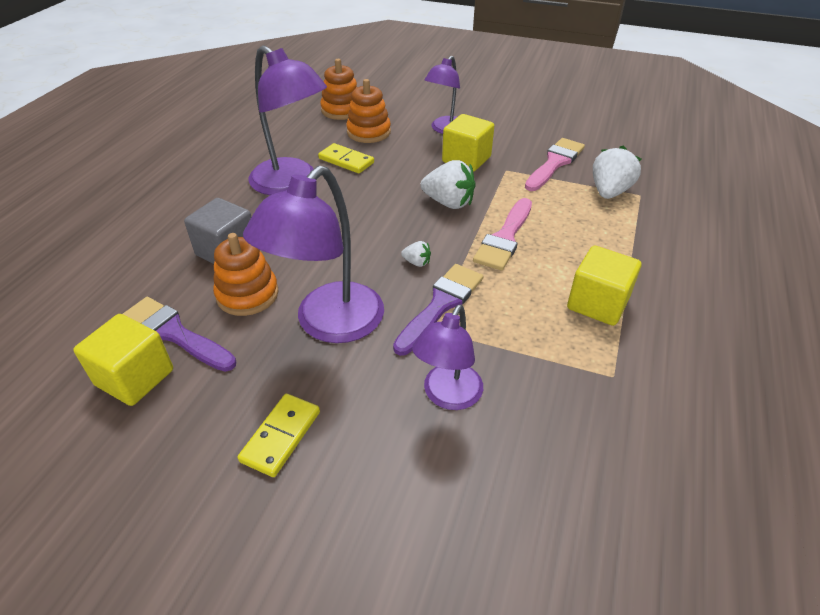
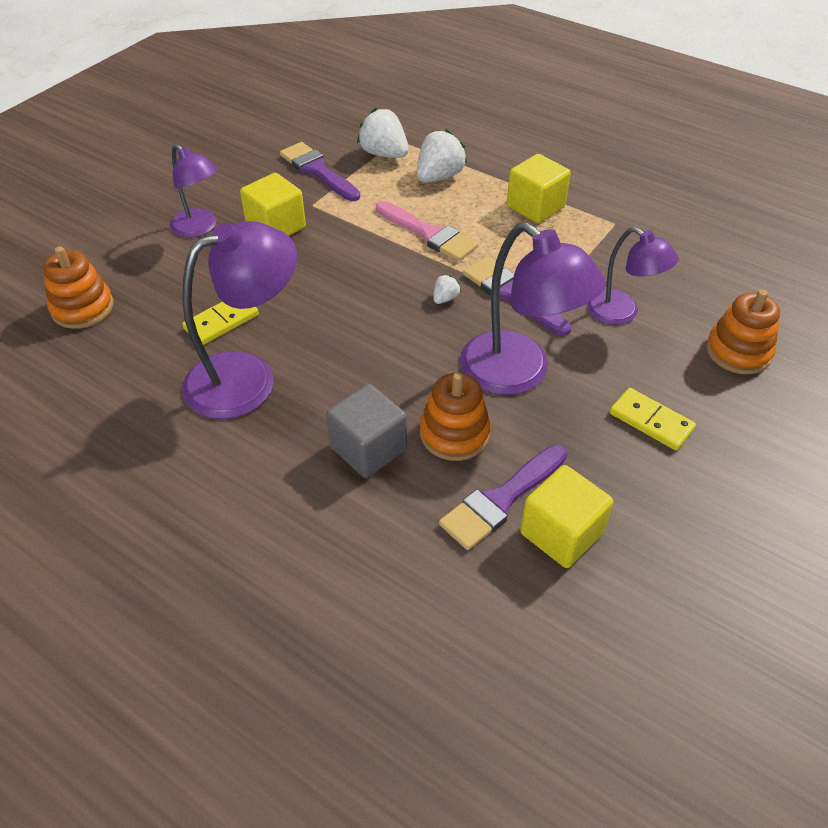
camera: 75 degrees left, 5 degrees up
(368, 132) = (162, 292): orange stacking toy -> orange stacking toy (738, 351)
(449, 203) = (353, 257): white strawberry -> white strawberry (439, 177)
(555, 163) = (317, 171): pink brush -> purple brush

